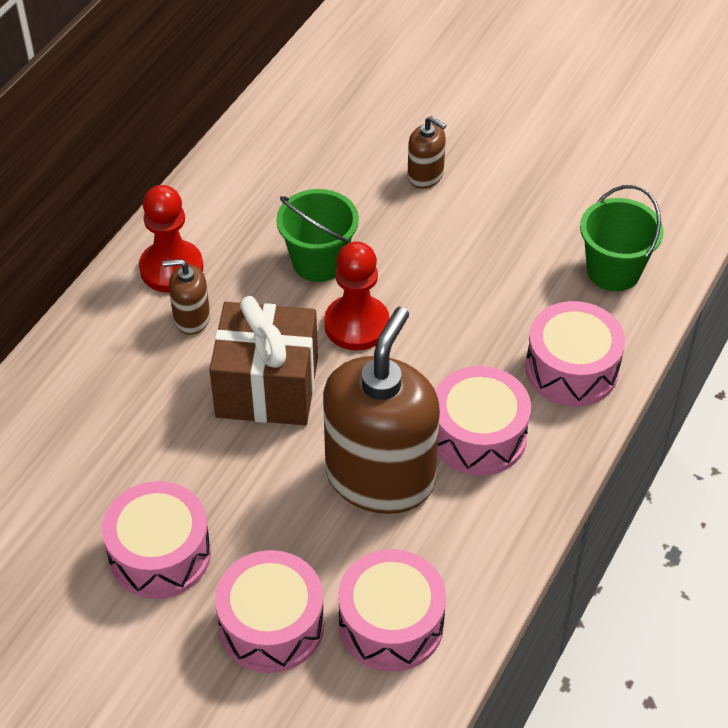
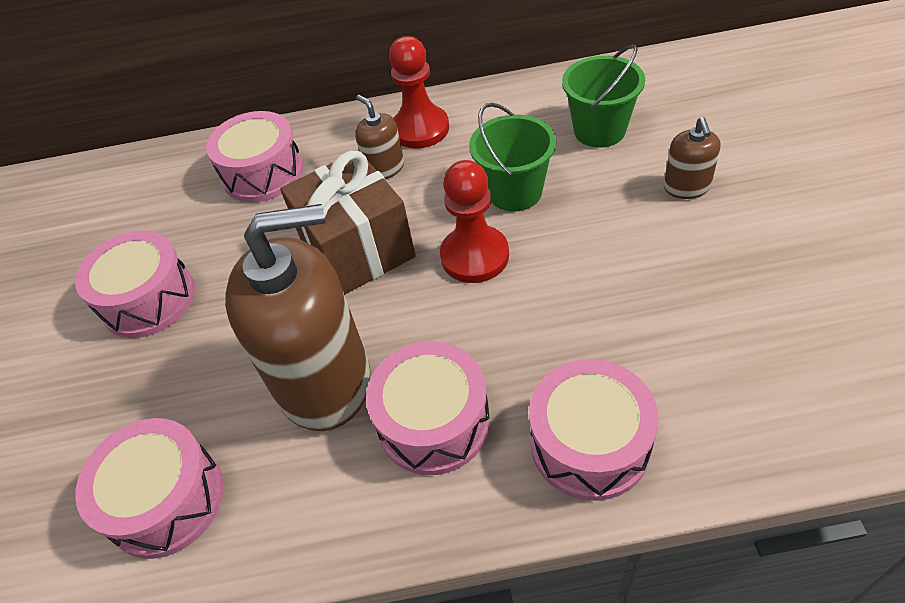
camera: 60 degrees right, 0 degrees up
(271, 625) = (117, 412): pink drum -> pink drum (263, 173)
(613, 271) = (757, 393): green bucket -> green bucket (599, 130)

